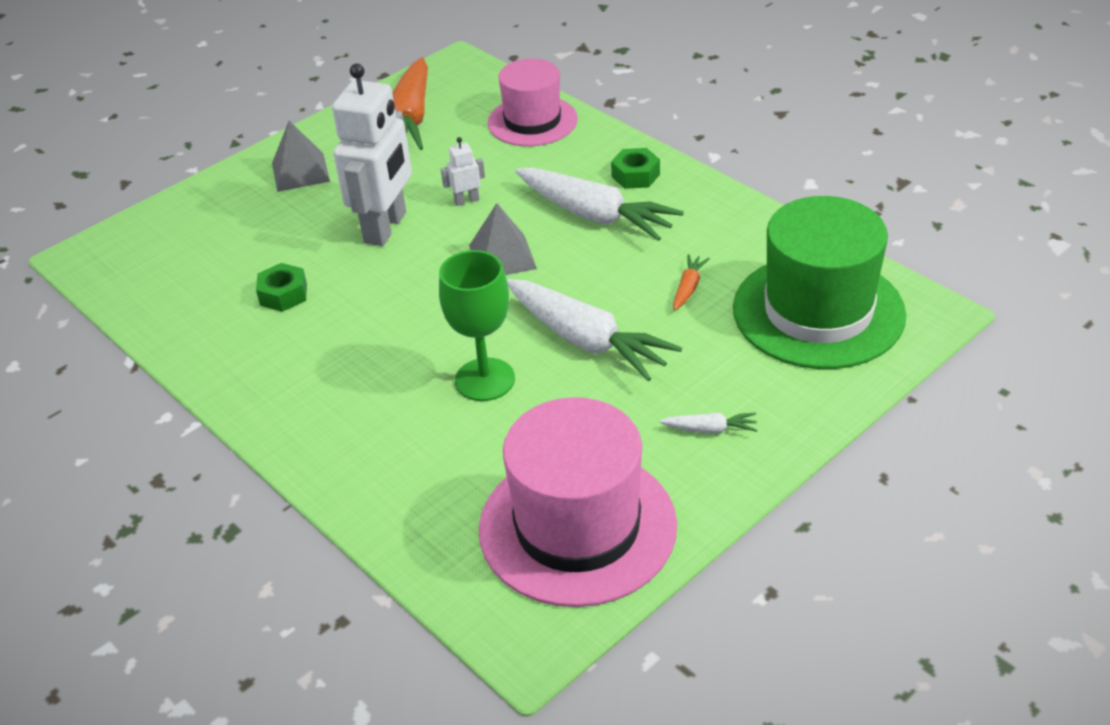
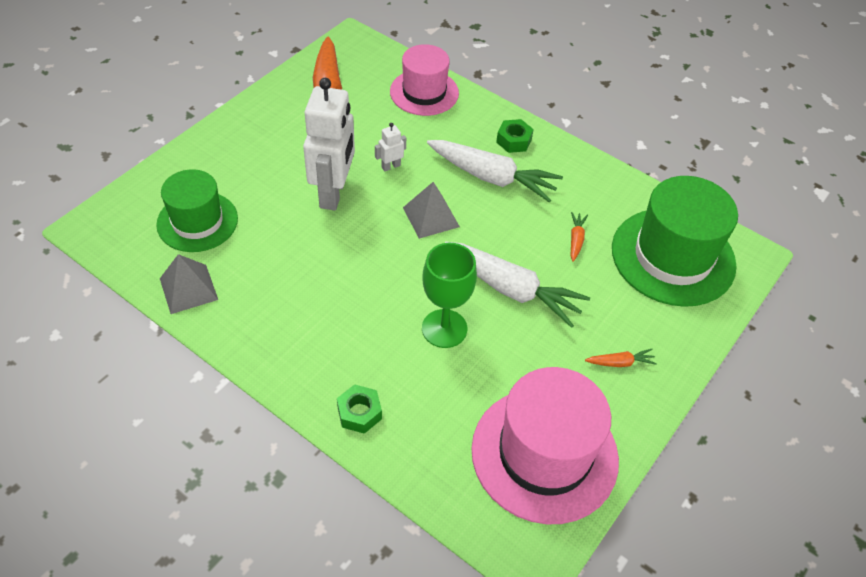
camera: 15 degrees left, 10 degrees up
(211, 253) = (197, 221): none -> green hat
(283, 294) = (267, 258): green nut -> green nut (359, 413)
(300, 172) = (251, 142): grey pyramid -> grey pyramid (188, 289)
(710, 429) = (620, 363): white carrot -> orange carrot

